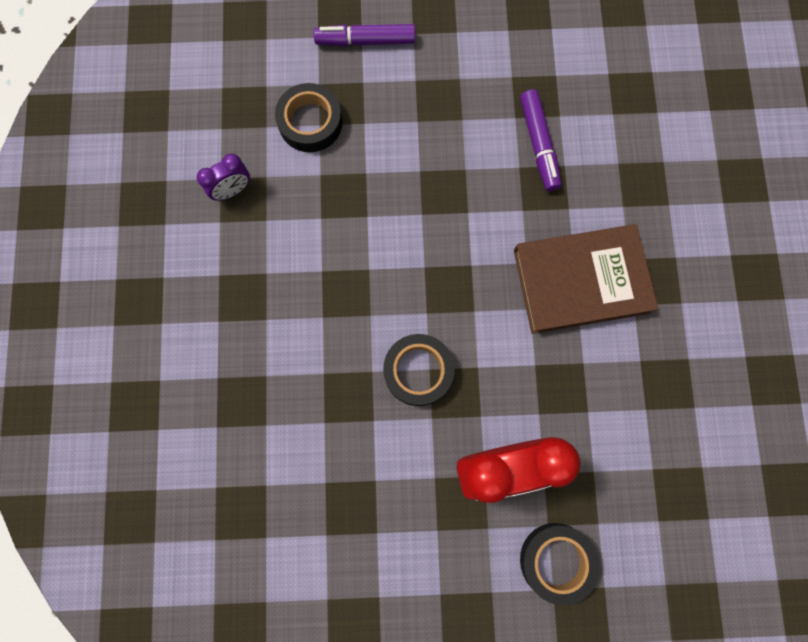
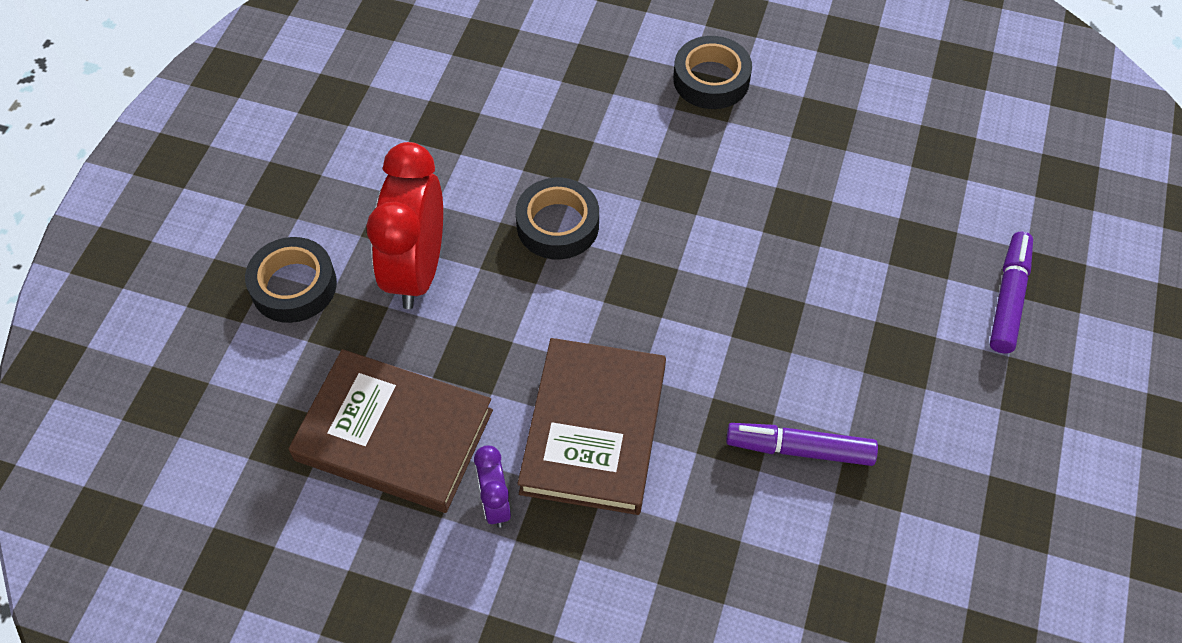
camera: 110 degrees right, 20 degrees down
(232, 190) = (838, 116): purple clock -> purple clock (495, 503)
(310, 122) = (905, 209): black tape -> black tape (711, 79)
(645, 419) = (394, 435): none -> brown book

